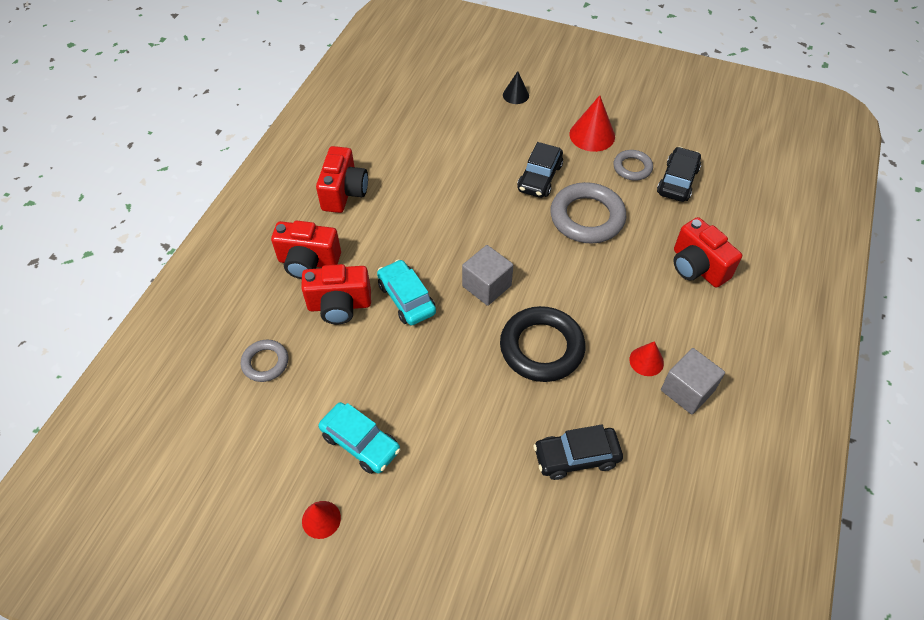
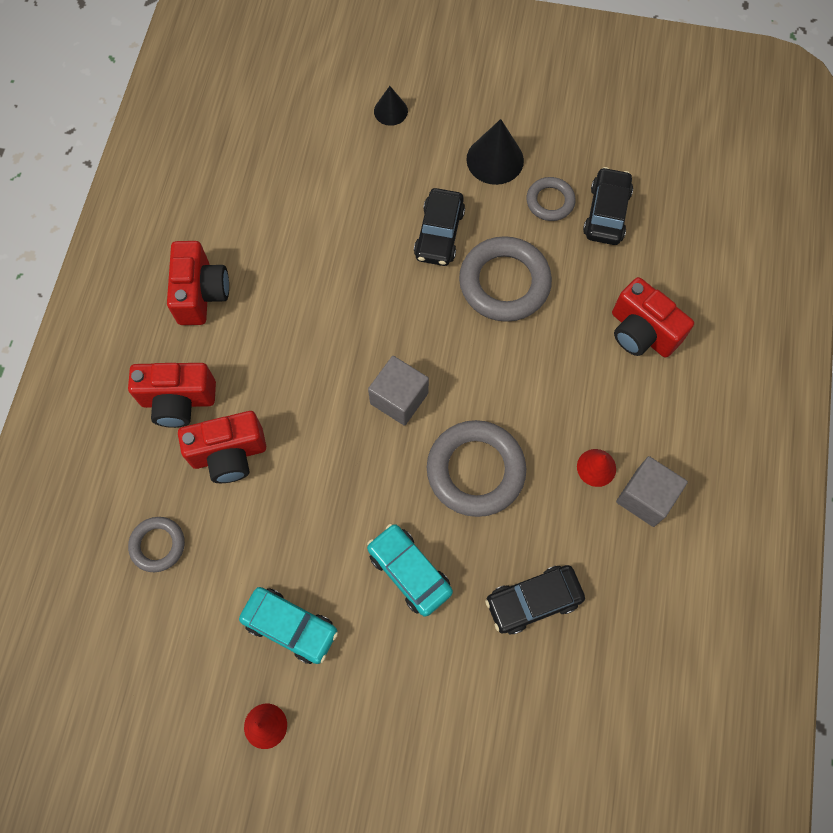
camera: 10 degrees left, 15 degrees up
(406, 298) = (307, 431): turquoise car -> turquoise car (409, 572)
(541, 348) = (475, 470): black ring -> grey ring
(592, 135) = (495, 160): red cone -> black cone

